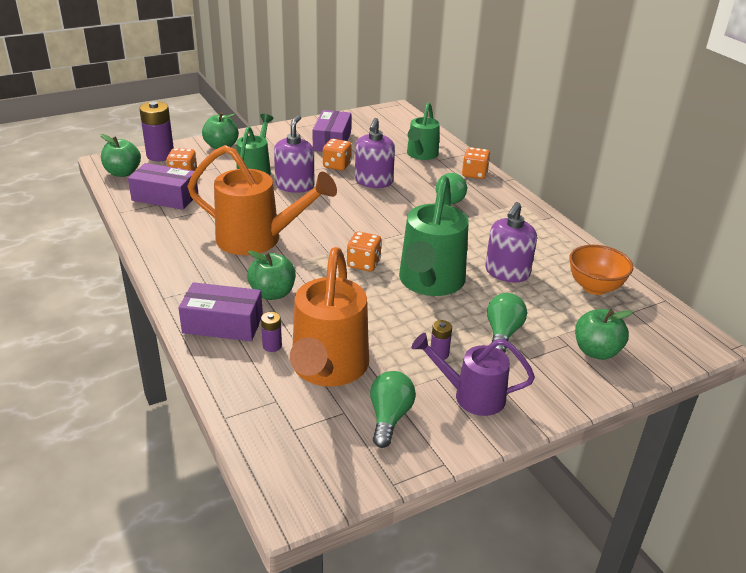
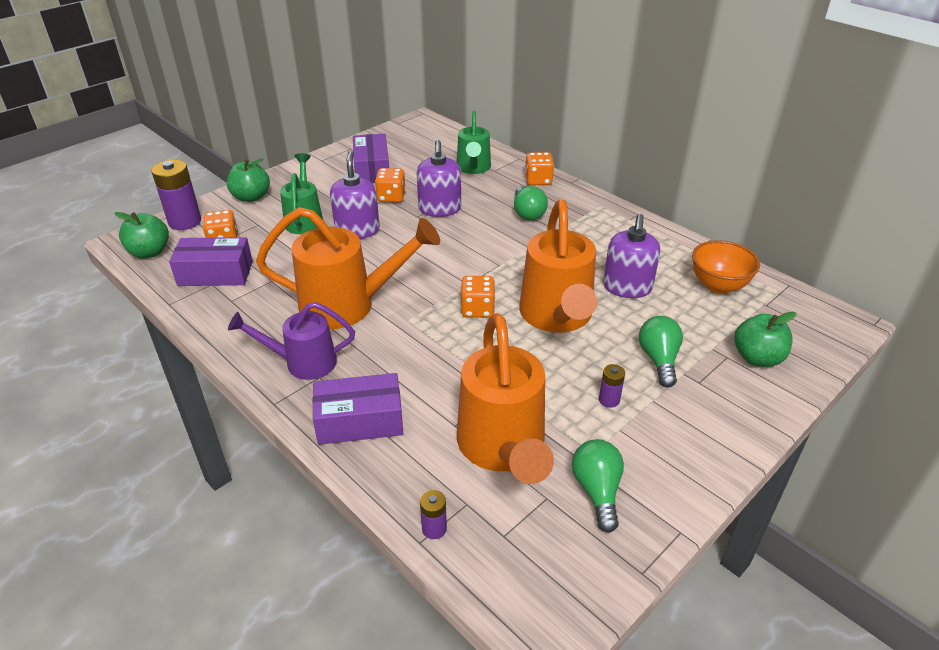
camera: 15 degrees left, 5 degrees up
(272, 293) = (397, 368): green apple -> none
(272, 346) = (428, 435): purple battery -> purple battery (434, 528)
(430, 282) = (557, 317): green watering can -> orange watering can
(472, 396) = (666, 442): purple watering can -> purple watering can (303, 362)

